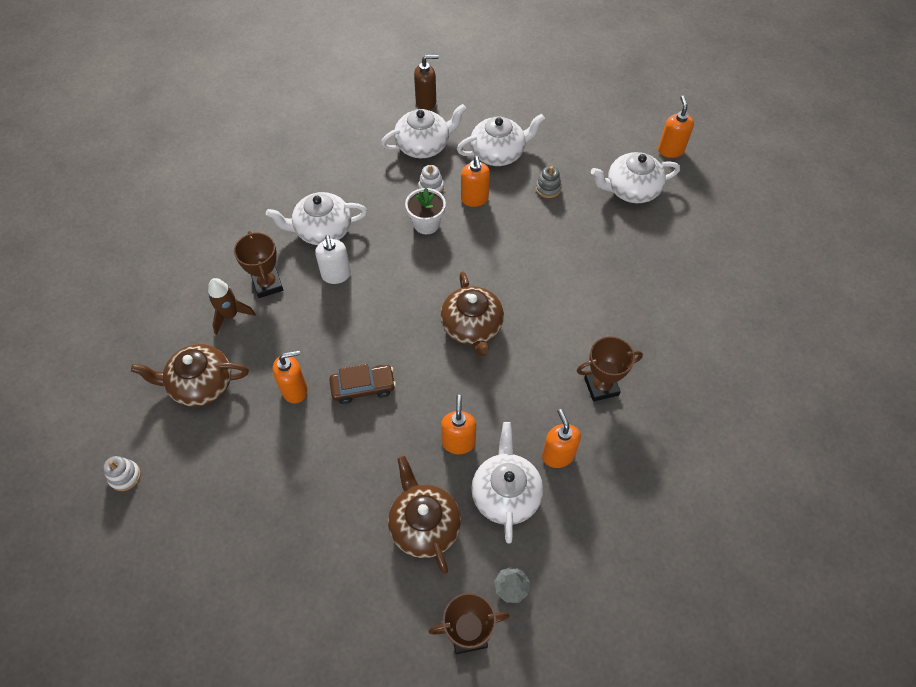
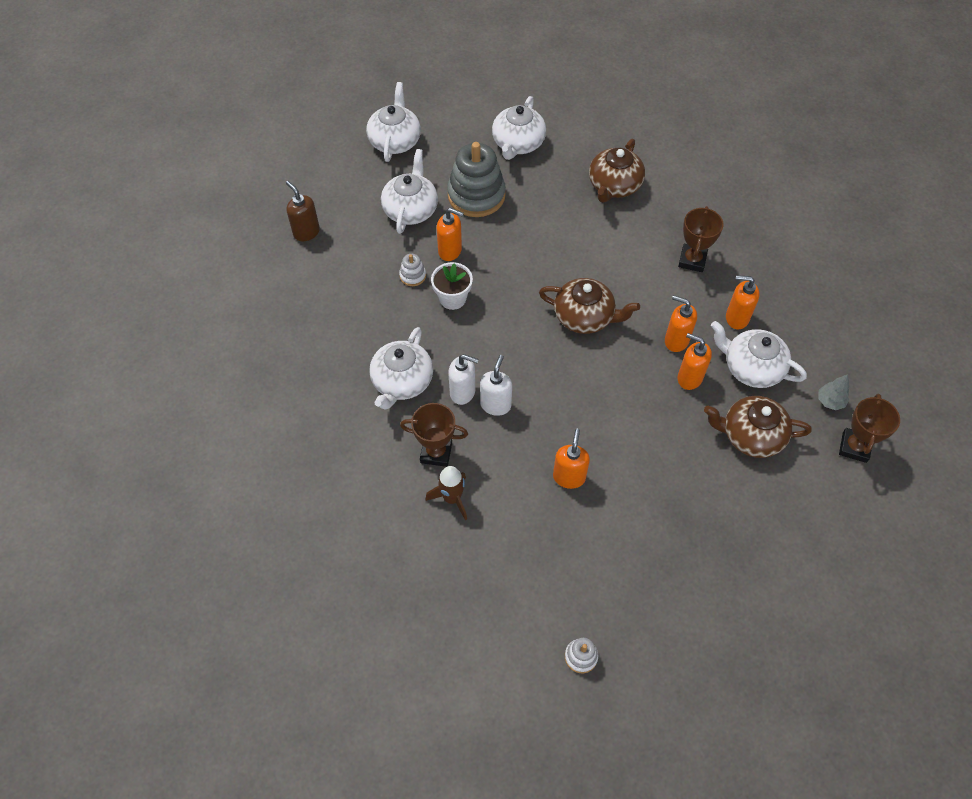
camera: 60 degrees left, 0 degrees up
(200, 384) = (516, 554): brown teapot -> brown teapot (614, 186)
(337, 303) = (495, 405): none -> white soap dispenser
(363, 387) = (597, 423): brown car -> none
(423, 145) = (358, 258): white teapot -> white teapot (395, 140)
(426, 102) = (306, 232): brown soap dispenser -> brown soap dispenser turned 60 degrees counterclockwise
(548, 188) = (476, 195): grey stacking toy -> grey stacking toy, size x2.29
(670, 150) = (496, 98): orange soap dispenser -> orange soap dispenser (676, 340)

